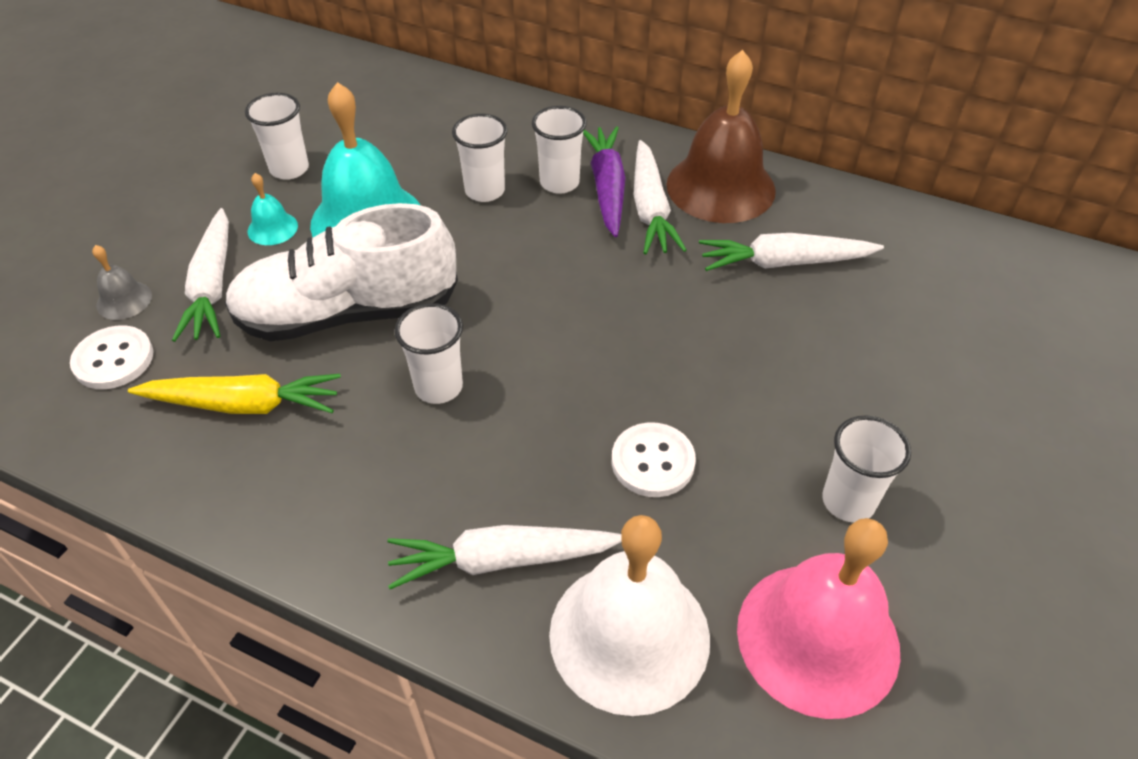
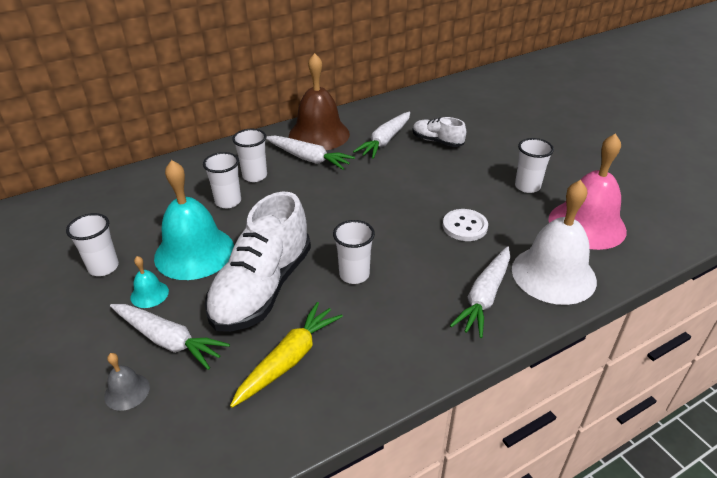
camera: 55 degrees left, 10 degrees down
(113, 359) = (180, 415): white button -> none
(607, 188) = (277, 164): purple carrot -> none
(853, 322) = (437, 141): none -> white shoe

